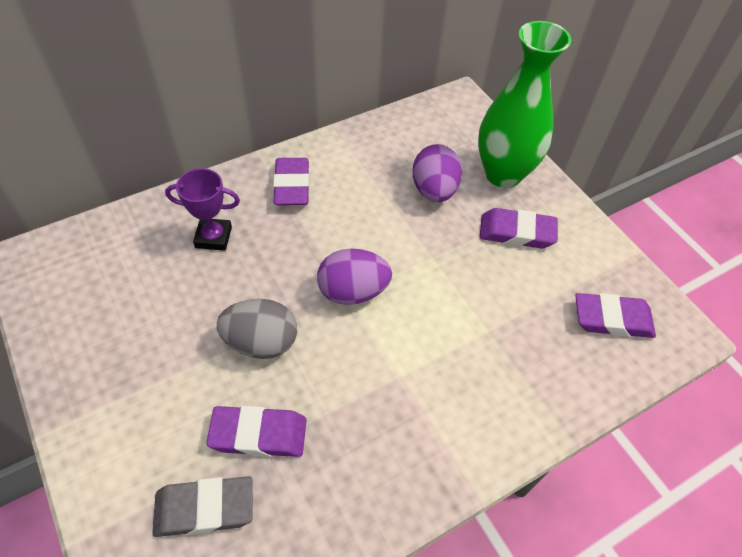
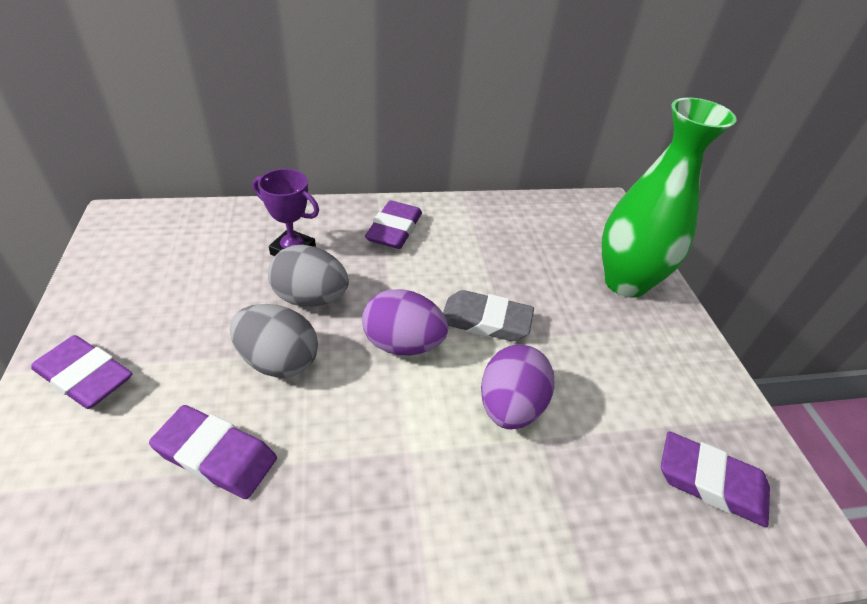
camera: 20 degrees right, 10 degrees down
(205, 508) = (106, 516): grey eraser -> grey eraser (485, 321)
(255, 277) = (310, 298): none -> grey egg
(434, 190) = (540, 275): purple egg -> purple egg (510, 406)
(516, 232) = (618, 344): purple eraser -> purple eraser (85, 377)

